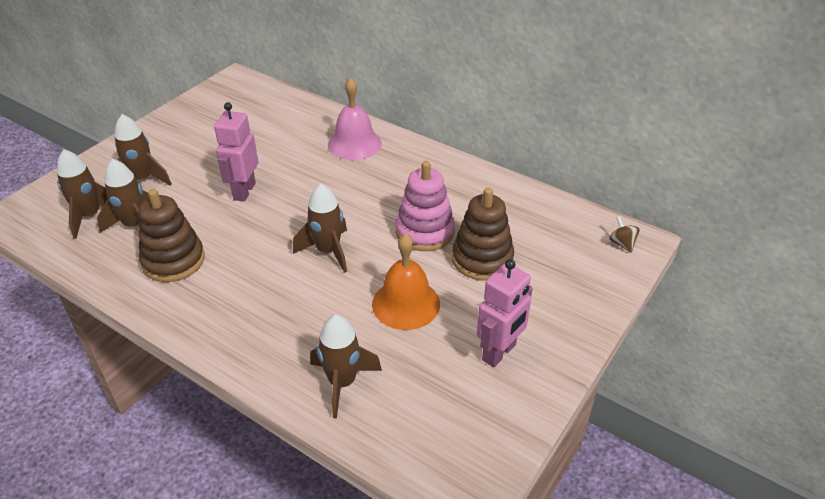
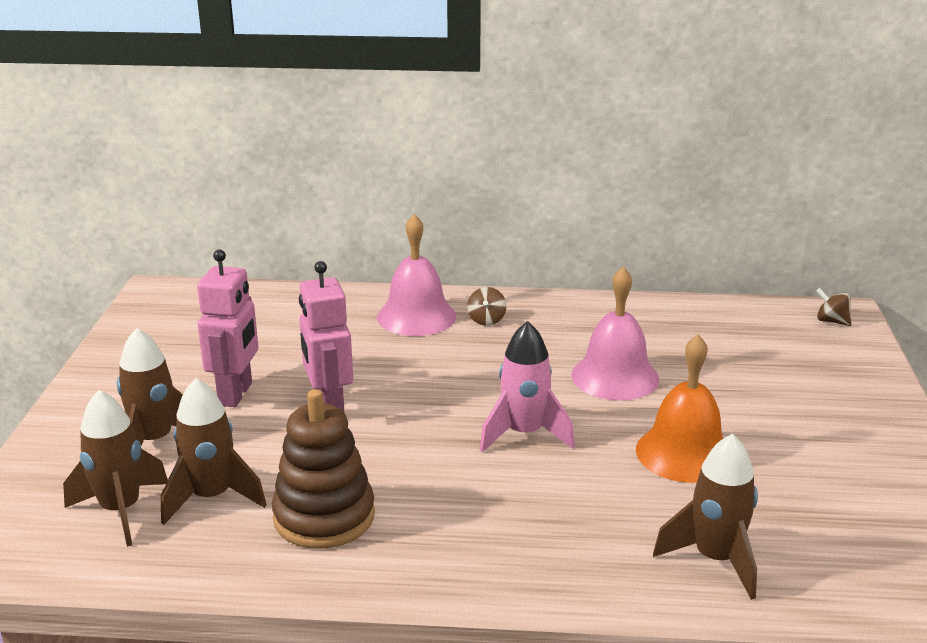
camera: 30 degrees left, 15 degrees down
(328, 251) = (524, 434): brown rocket -> pink rocket
(392, 161) = (486, 320): none -> brown spinning top
(425, 231) = (615, 376): pink stacking toy -> pink bell
(482, 259) = (712, 381): brown stacking toy -> none
(499, 353) = (843, 461): pink robot -> pink robot (236, 394)

